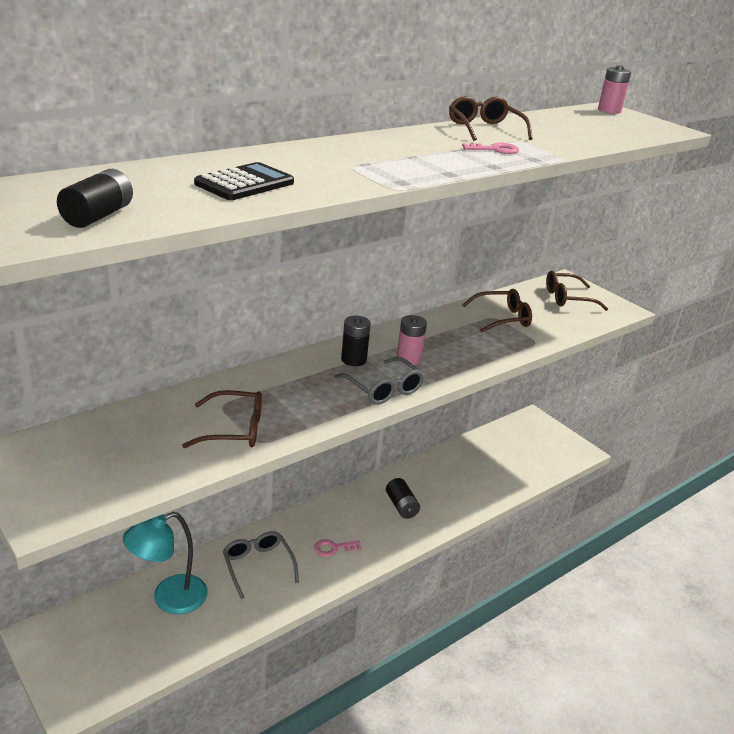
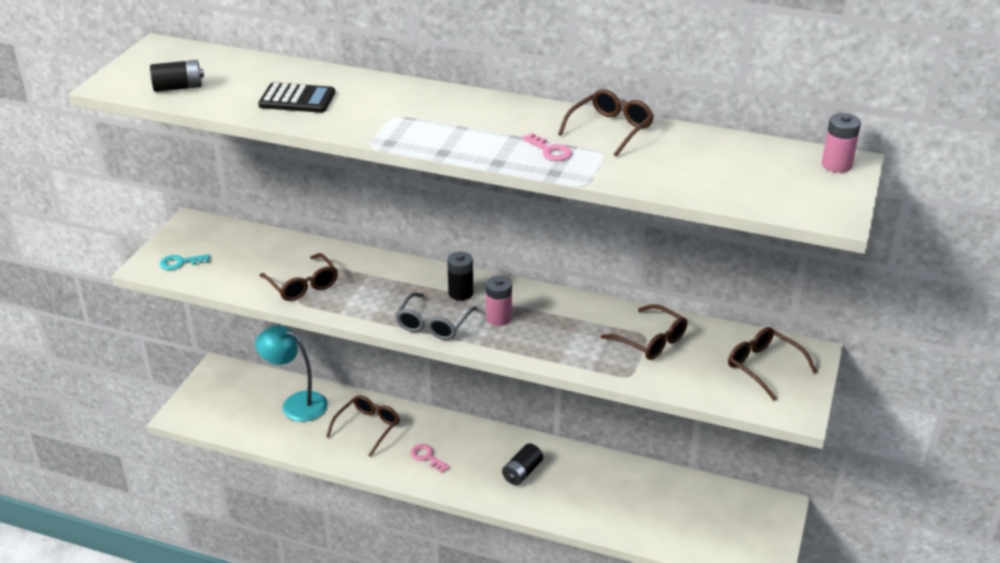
camera: 60 degrees right, 5 degrees up
(75, 491) = (180, 263): none -> turquoise key
(258, 566) = (368, 427): grey glasses -> brown glasses

